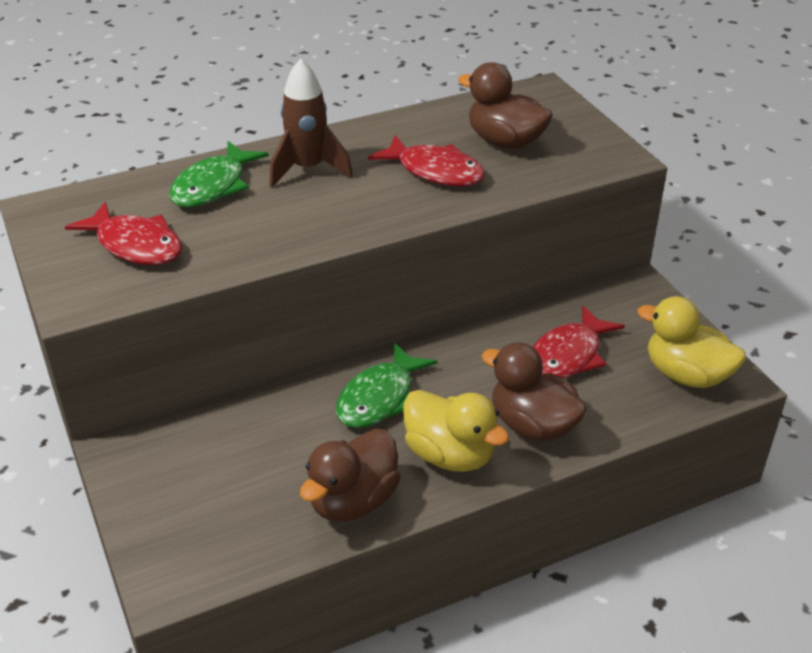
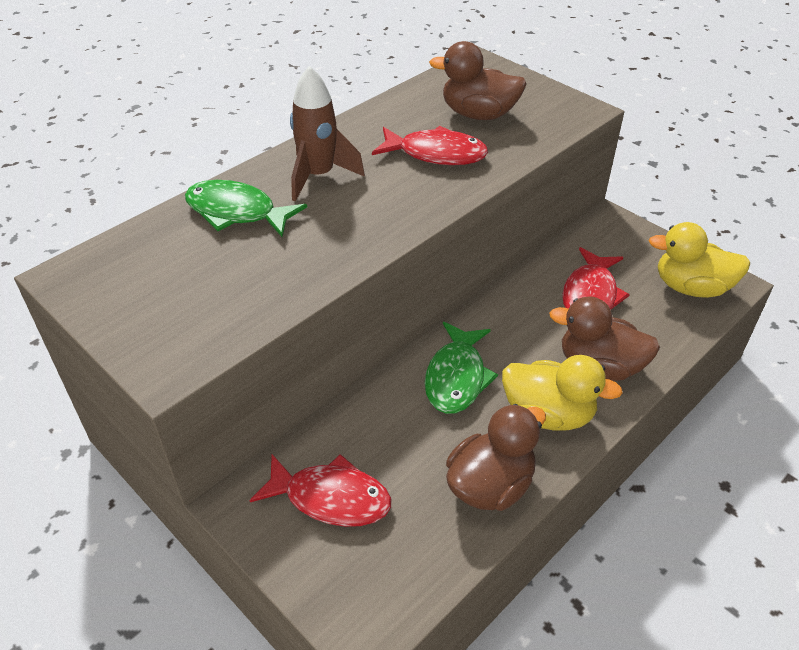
camera: 20 degrees left, 5 degrees up
(135, 245) = (194, 291): red fish -> red fish (330, 498)
(213, 186) = (237, 212): green fish -> green fish turned 105 degrees clockwise
(353, 501) = (490, 485): brown duck -> brown duck turned 150 degrees counterclockwise

